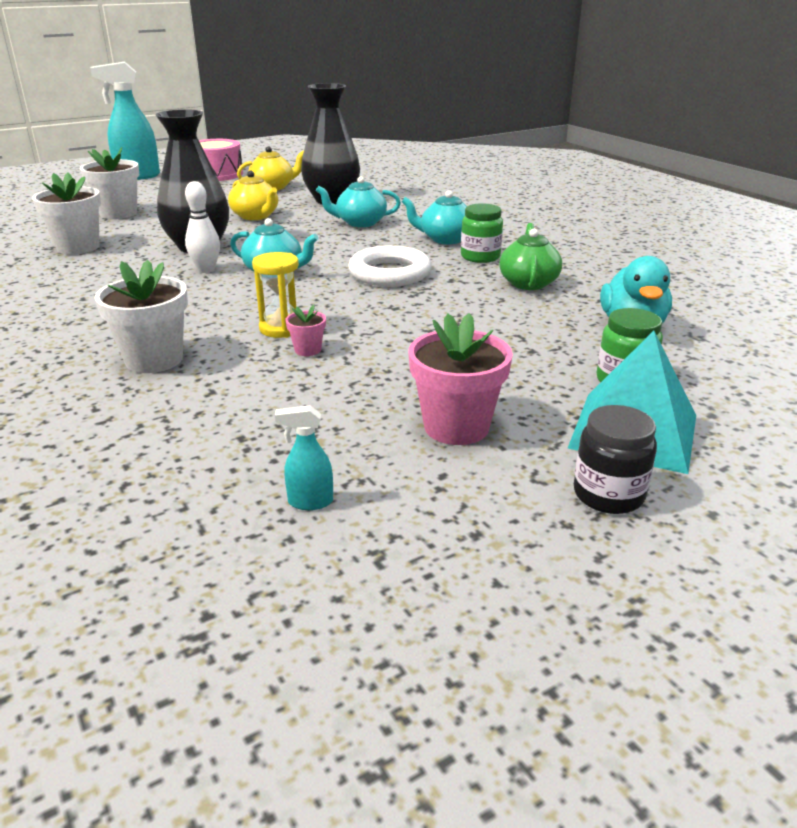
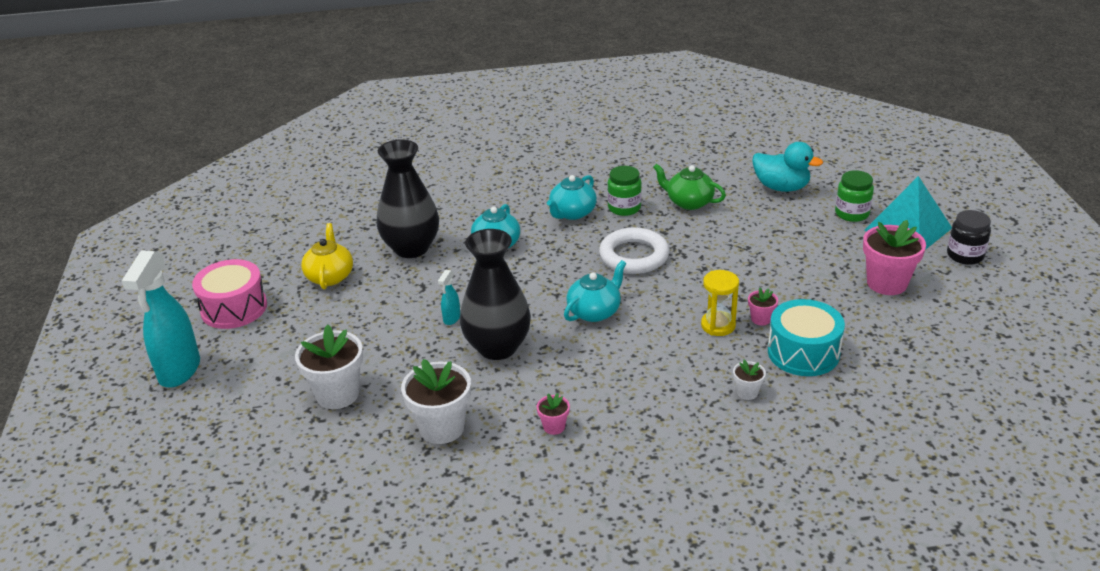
camera: 65 degrees left, 5 degrees up
(82, 282) = (554, 427): none -> pink flower pot
(154, 359) = (747, 392): white flower pot -> white flower pot, size x0.48
(206, 270) = (566, 349): white bowling pin -> none
(248, 383) = (803, 352): none -> turquoise drum
(255, 216) = (427, 301): yellow teapot -> none
(309, 502) = (952, 348): turquoise spray bottle -> turquoise spray bottle (451, 319)

